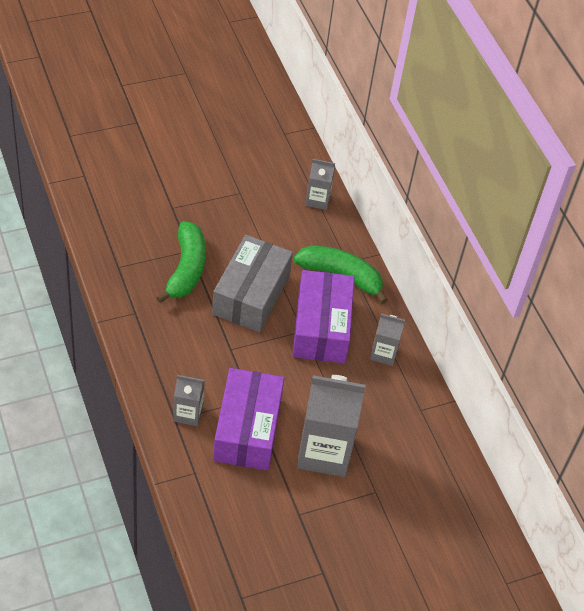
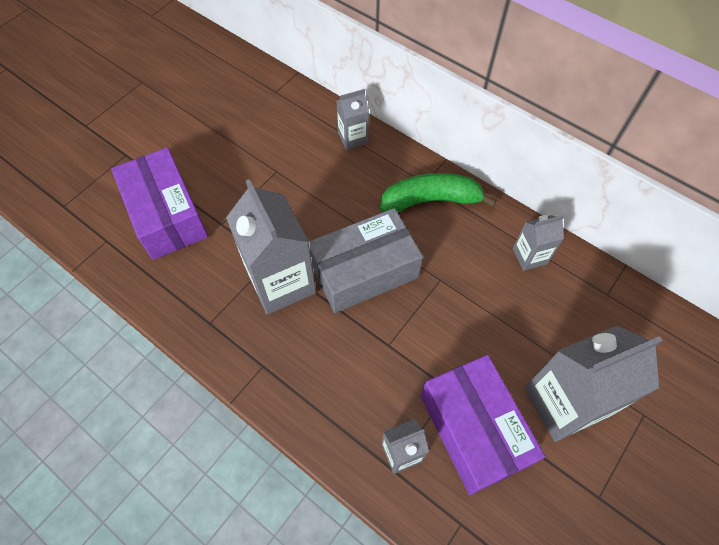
camera: 25 degrees left, 10 degrees up
(186, 269) = (281, 282): green banana -> grey carton
(251, 295) = (364, 271): grey box -> grey box turned 75 degrees clockwise
(321, 327) = (454, 265): purple box -> purple box (166, 215)

